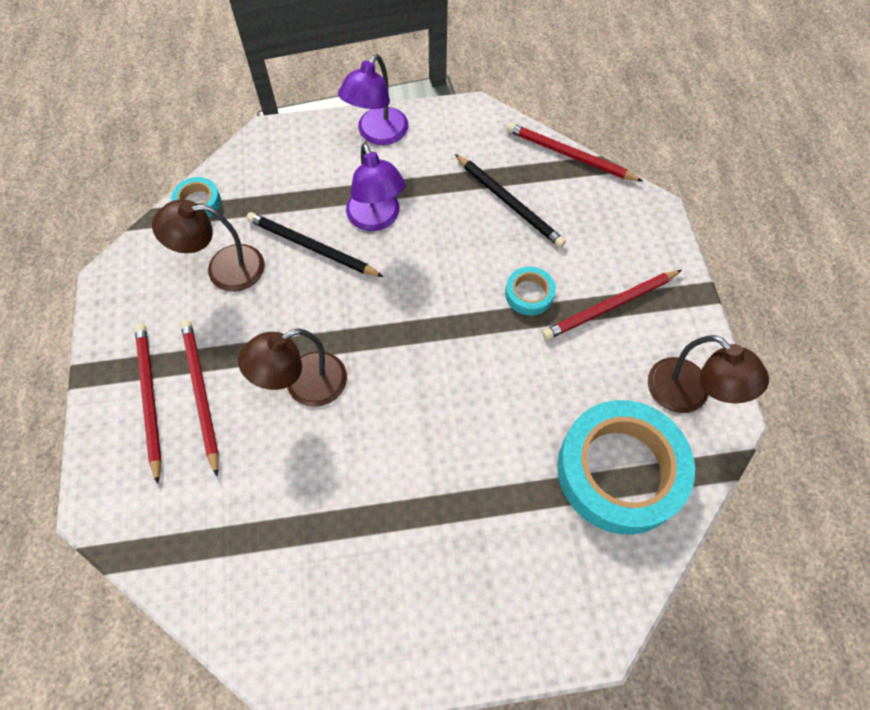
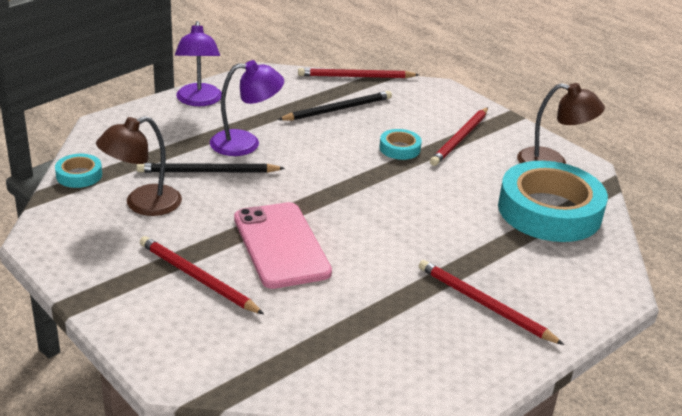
camera: 35 degrees left, 30 degrees down
(149, 399) = (153, 296): red pencil -> red pencil (484, 304)
(304, 385) = (281, 245): brown lamp -> pink phone
(377, 219) = (245, 143): purple lamp -> purple lamp turned 45 degrees counterclockwise
(509, 203) = (338, 109): black pencil -> black pencil turned 45 degrees counterclockwise

